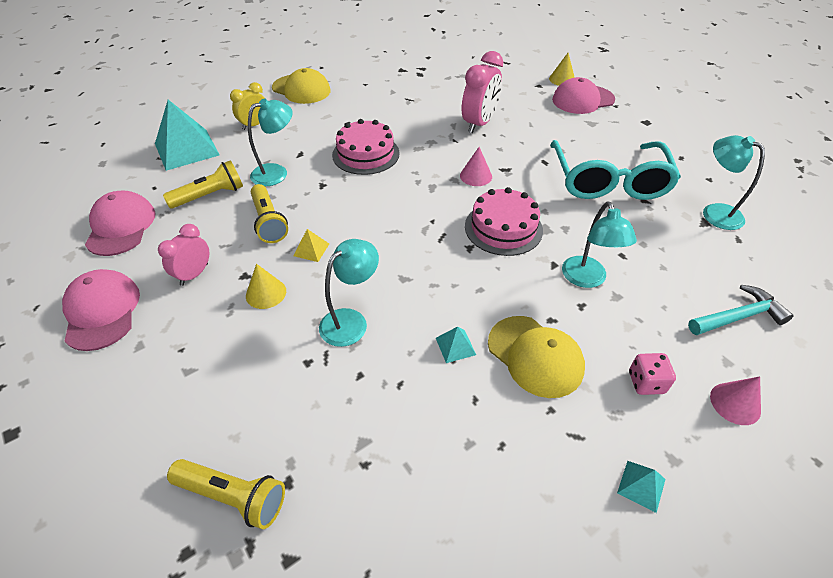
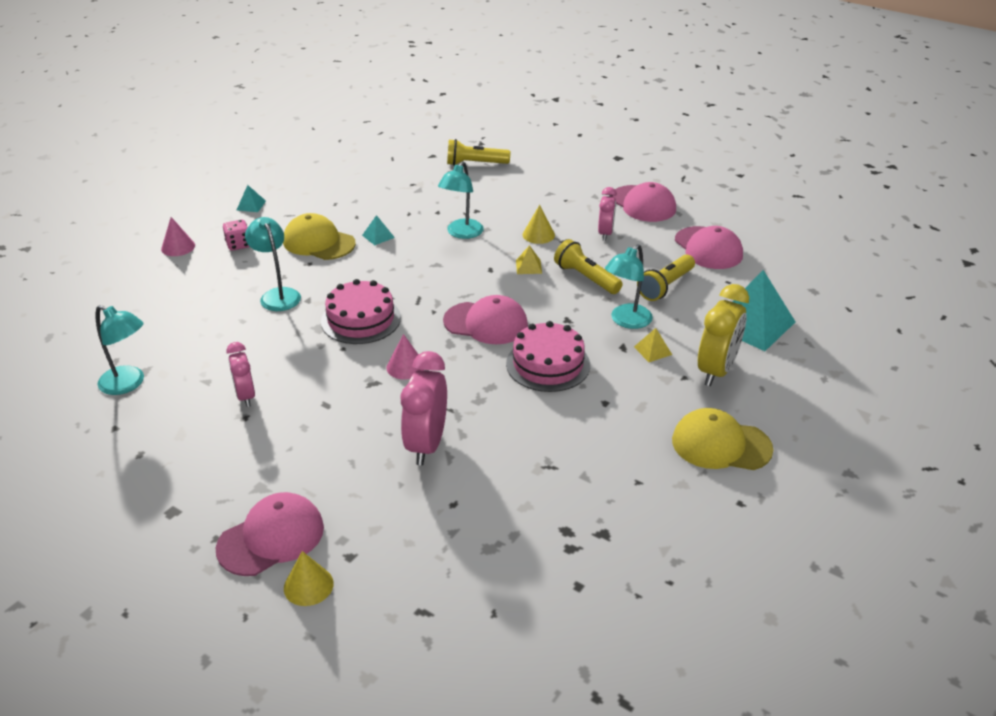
camera: 160 degrees right, 10 degrees down
(254, 125) = (716, 371): yellow clock -> yellow clock, size x1.62
(281, 147) = (652, 350): none -> yellow pyramid
(392, 198) = (486, 323): none -> pink cap
(608, 181) = (246, 396): turquoise glasses -> pink clock
(738, 317) = (150, 295): turquoise hammer -> none

